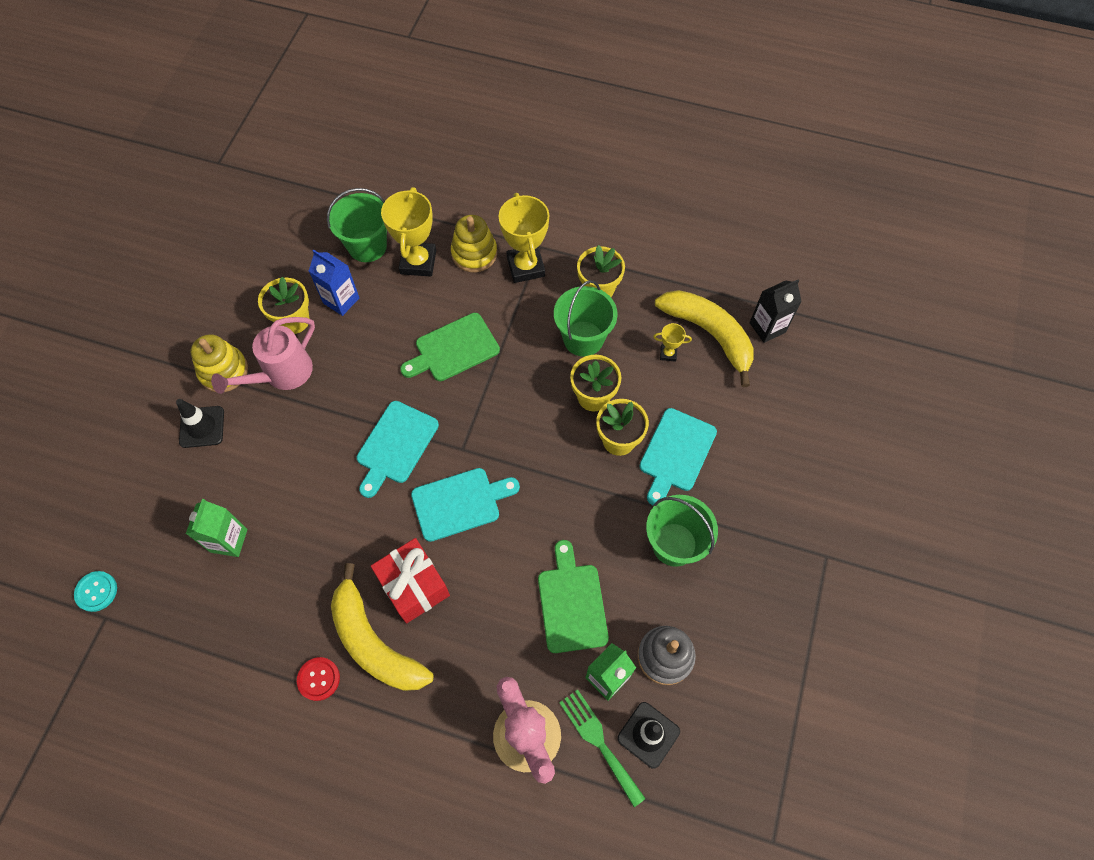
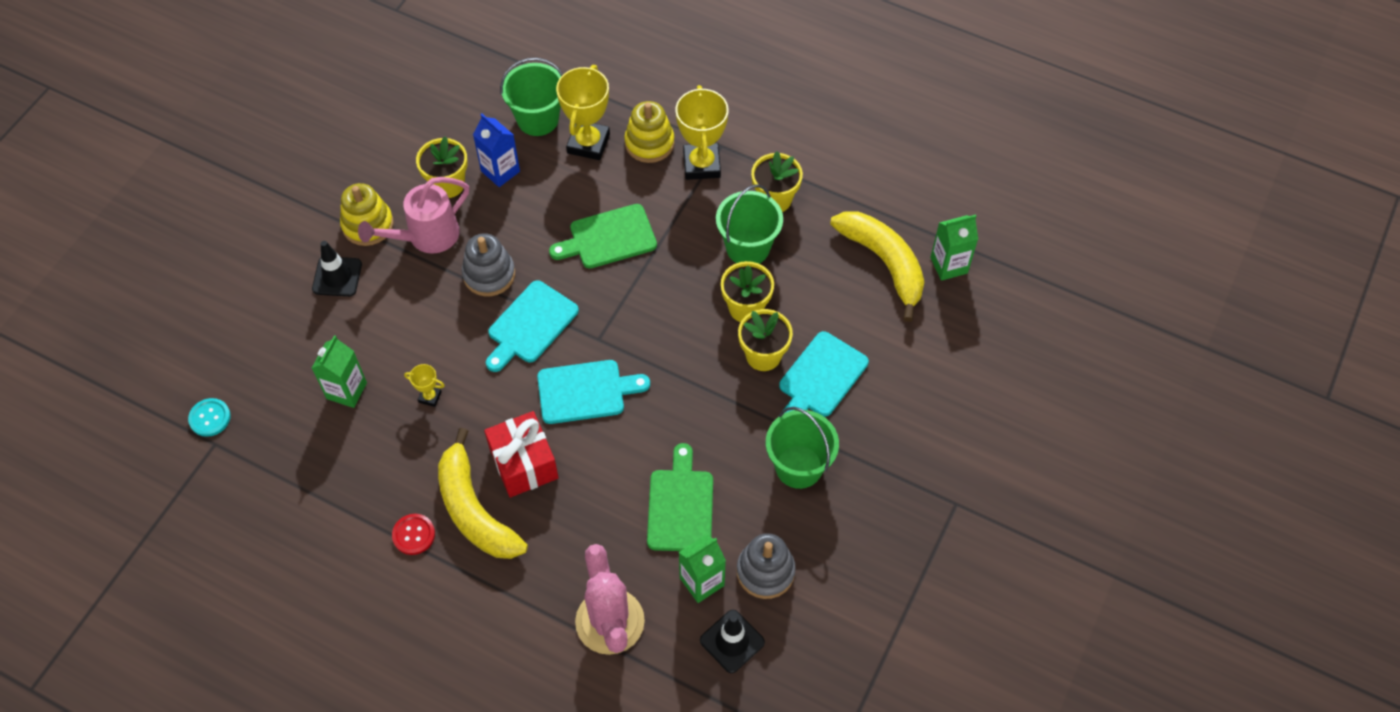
camera: 10 degrees right, 5 degrees down
(347, 402) = (489, 274): none -> grey stacking toy
(599, 742) = (681, 640): green fork -> none
(668, 354) = (835, 276): yellow trophy -> yellow trophy (430, 397)
(767, 327) = (949, 265): black carton -> green carton

